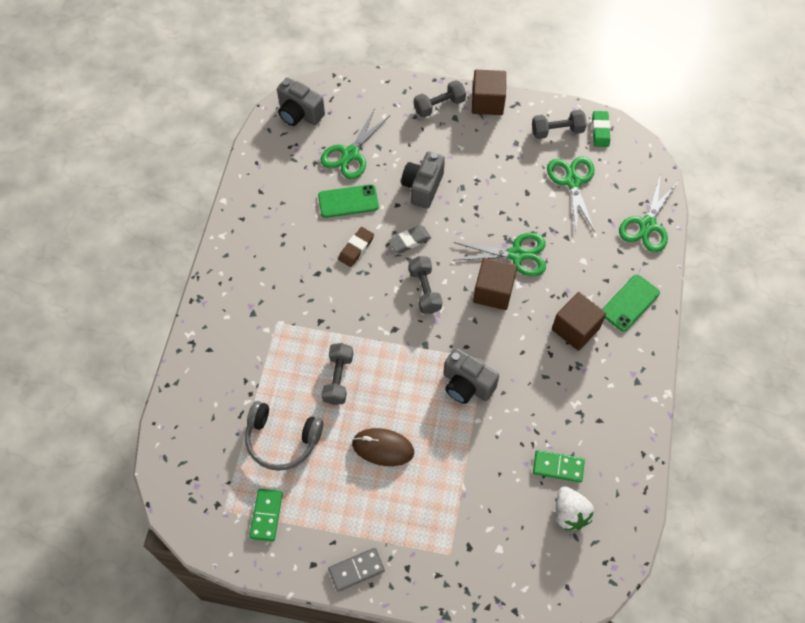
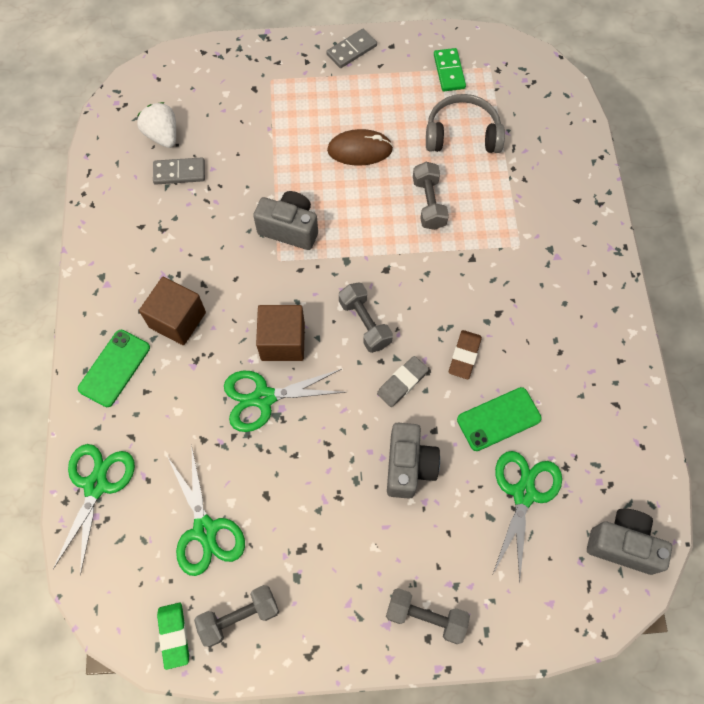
camera: 165 degrees right, 5 degrees up
(439, 106) = (425, 617): grey dumbbell -> grey dumbbell turned 60 degrees clockwise
(487, 102) = (355, 644): brown cube -> none
(558, 467) = (179, 173): green domino -> grey domino

